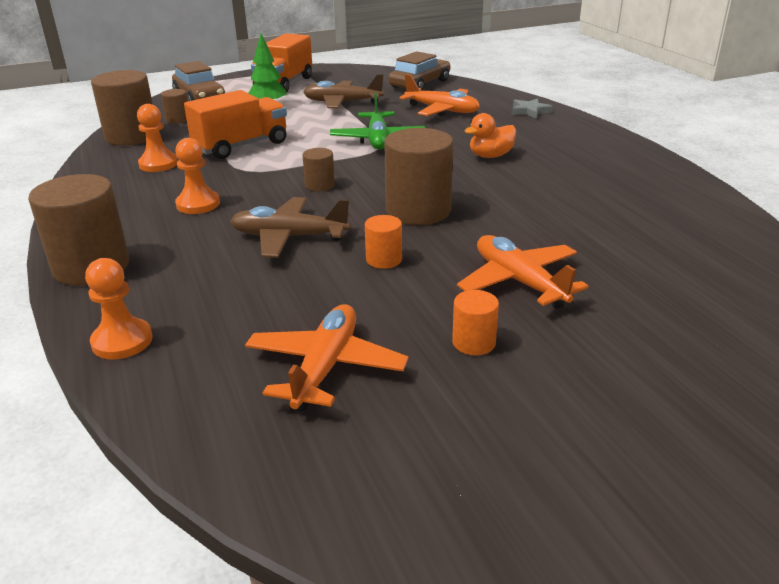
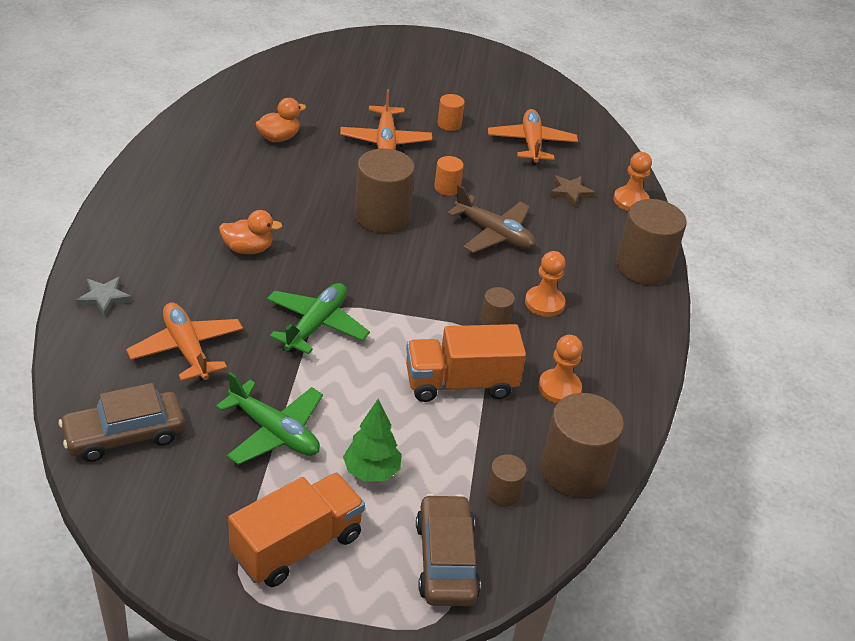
camera: 155 degrees left, 10 degrees up
(221, 316) = (570, 193): none -> brown star
(320, 185) = (430, 280): brown cylinder -> brown cylinder (495, 322)
(325, 367) = (531, 144): orange plane -> orange plane turned 135 degrees clockwise
(342, 103) = (274, 432): brown plane -> green plane
(625, 236) = (279, 138): none -> orange duck

